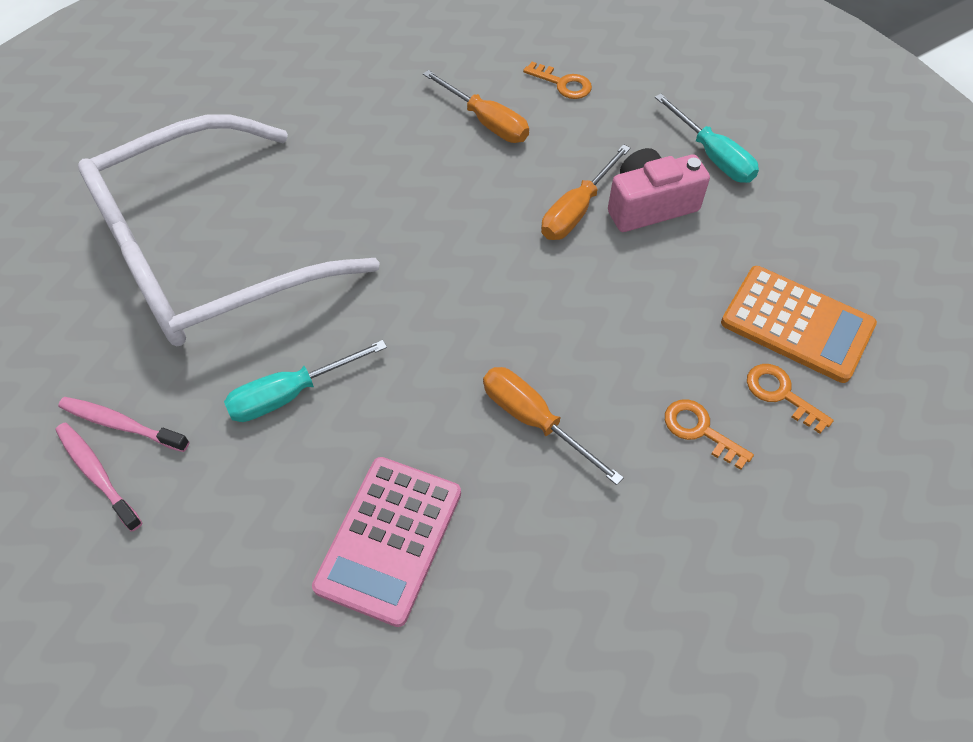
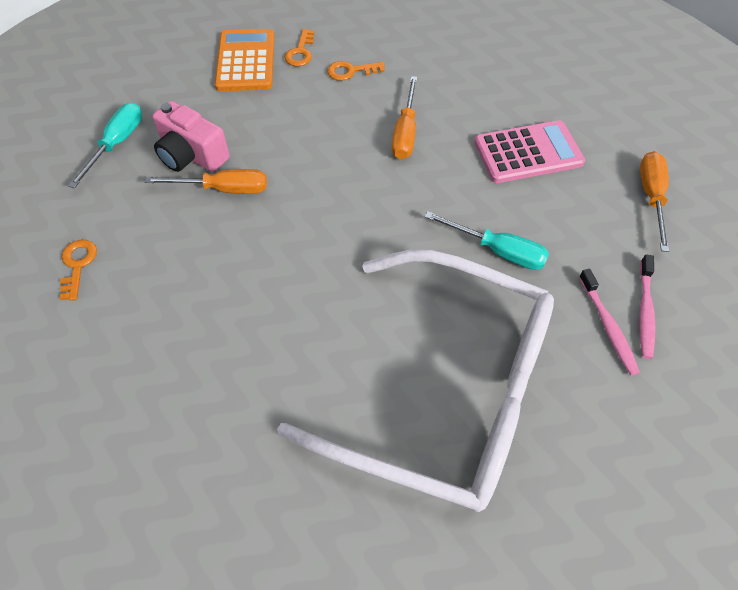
camera: 125 degrees left, 0 degrees up
(486, 122) = (160, 291): orange screwdriver -> orange screwdriver (651, 197)
(699, 430) = (350, 71): orange key -> orange key turned 75 degrees clockwise

